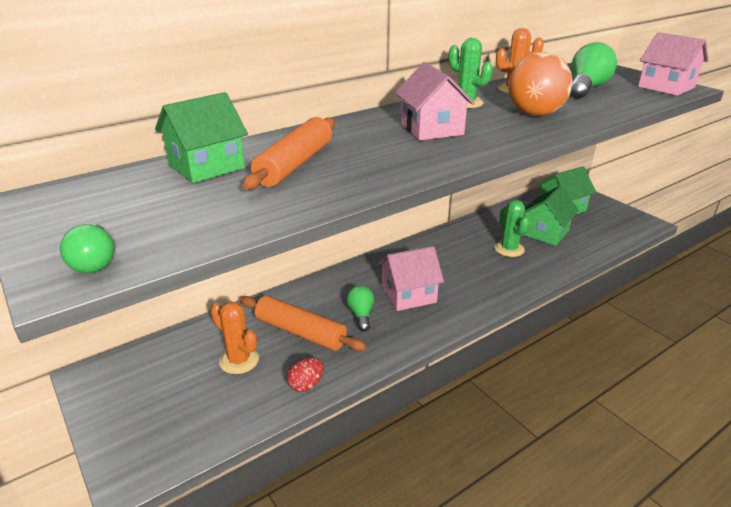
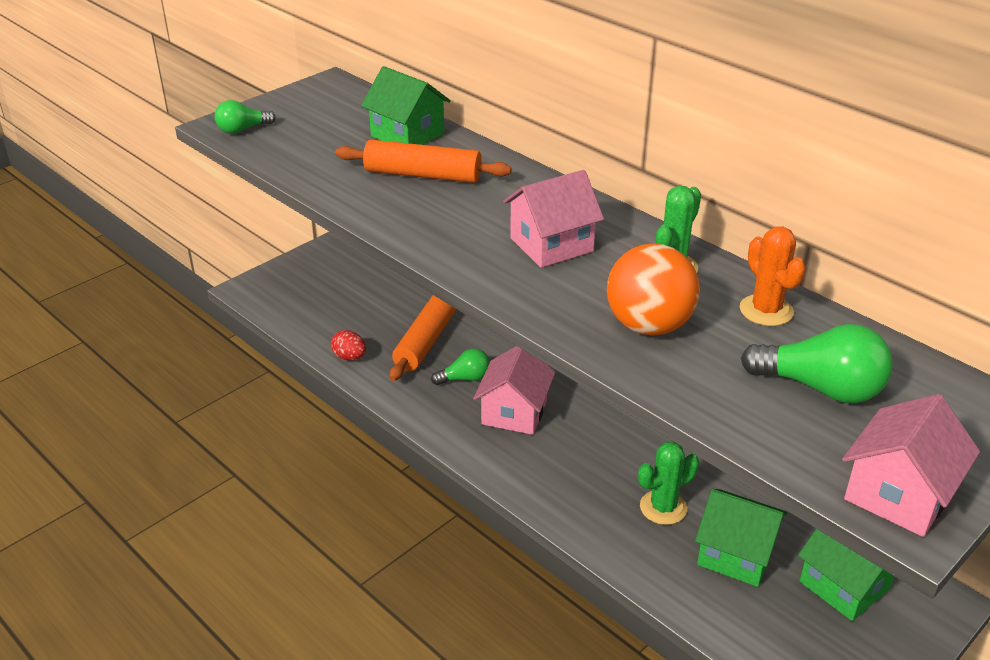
camera: 80 degrees right, 5 degrees up
(239, 360) = (377, 311): orange cactus -> none
(408, 294) = (514, 412): pink house -> pink house turned 45 degrees clockwise

